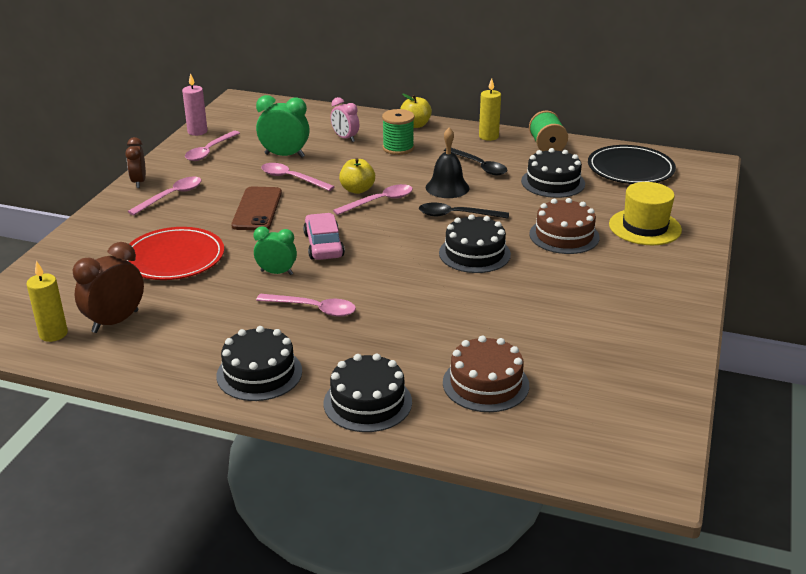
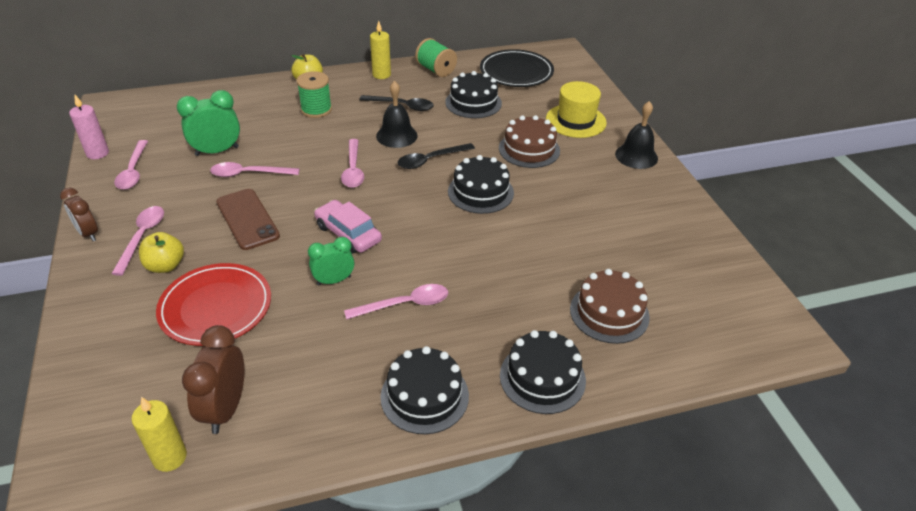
camera: 35 degrees left, 10 degrees up
(345, 138) = (258, 114): pink clock -> none
(357, 190) = (322, 164): yellow apple -> yellow apple (165, 266)
(379, 201) = (353, 170): pink spoon -> pink spoon turned 150 degrees clockwise
(676, 276) = (636, 156): none -> black bell

